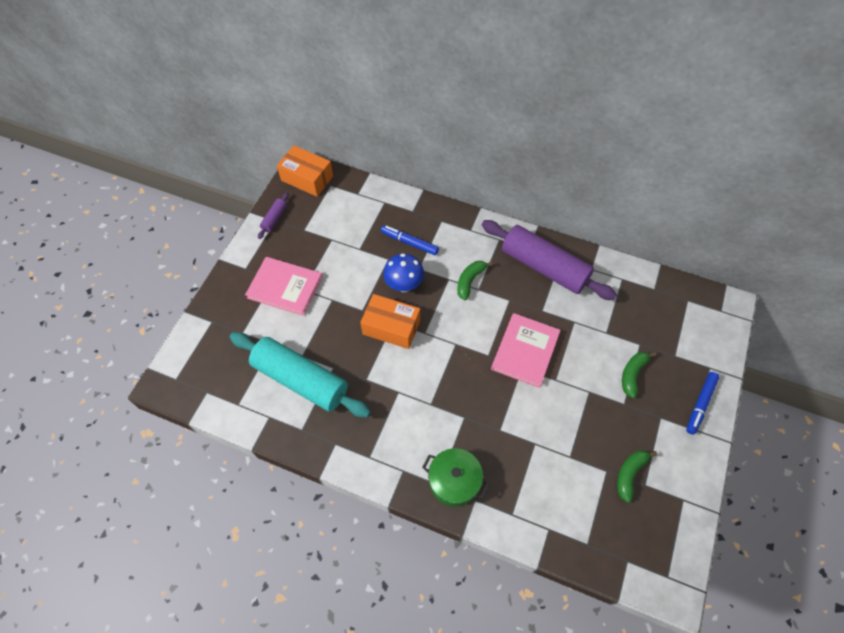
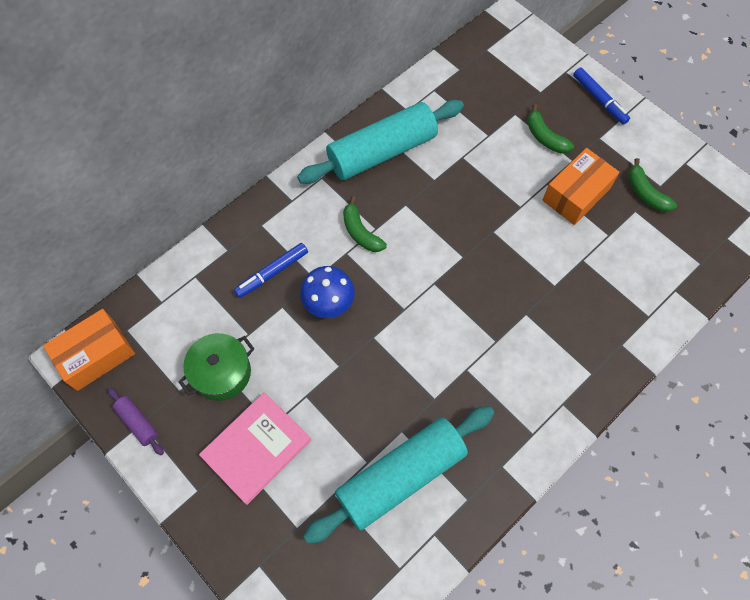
camera: 65 degrees left, 5 degrees up
(391, 327) = (379, 342): orange box -> orange box (576, 194)
(454, 481) = (594, 356): green pot -> green pot (222, 373)
(525, 351) = (475, 219): pink book -> none
(544, 267) = (382, 151): purple rolling pin -> turquoise rolling pin

